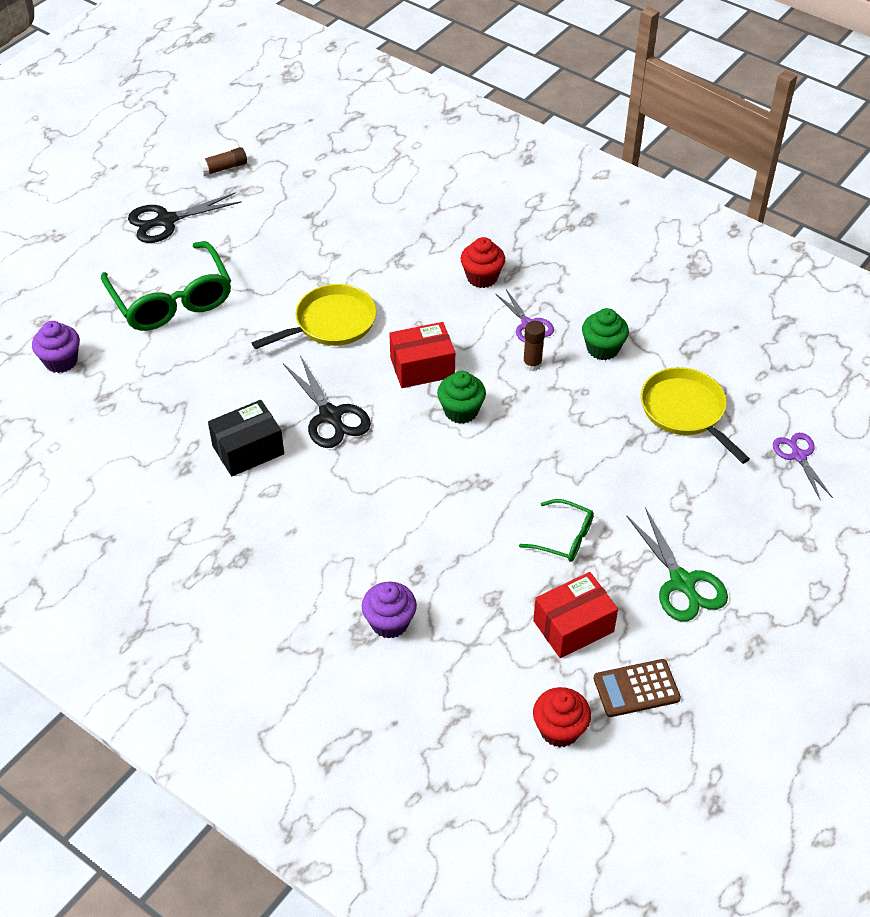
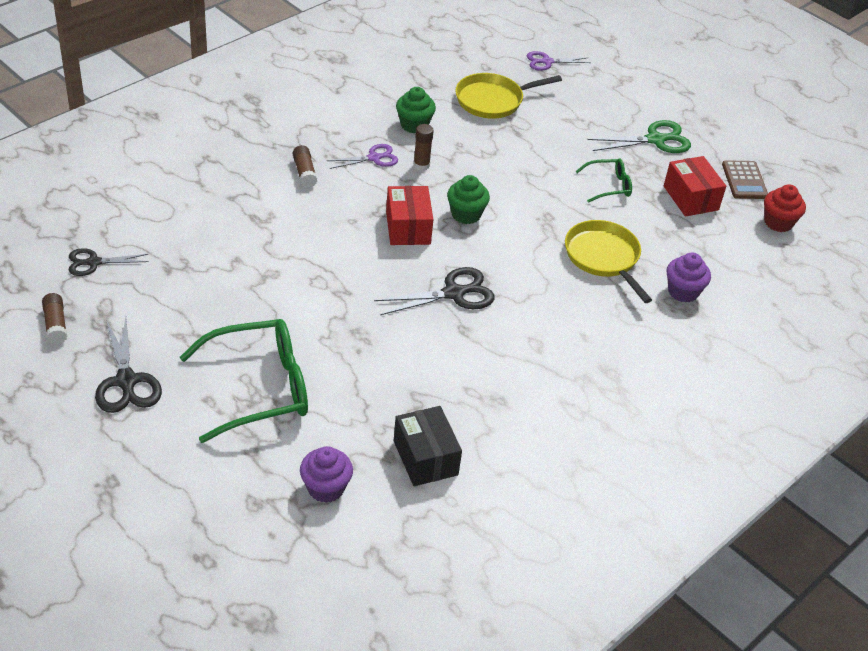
camera: 85 degrees left, 5 degrees down
(248, 450) = (484, 353): black box -> black box (425, 458)
(305, 171) = (94, 262): none -> black scissors
(331, 323) = (333, 276): yellow pan -> yellow pan (603, 258)
(482, 277) = (304, 172): red cupcake -> brown glue stick
(564, 537) = (608, 186): green glasses -> green glasses turned 45 degrees clockwise

